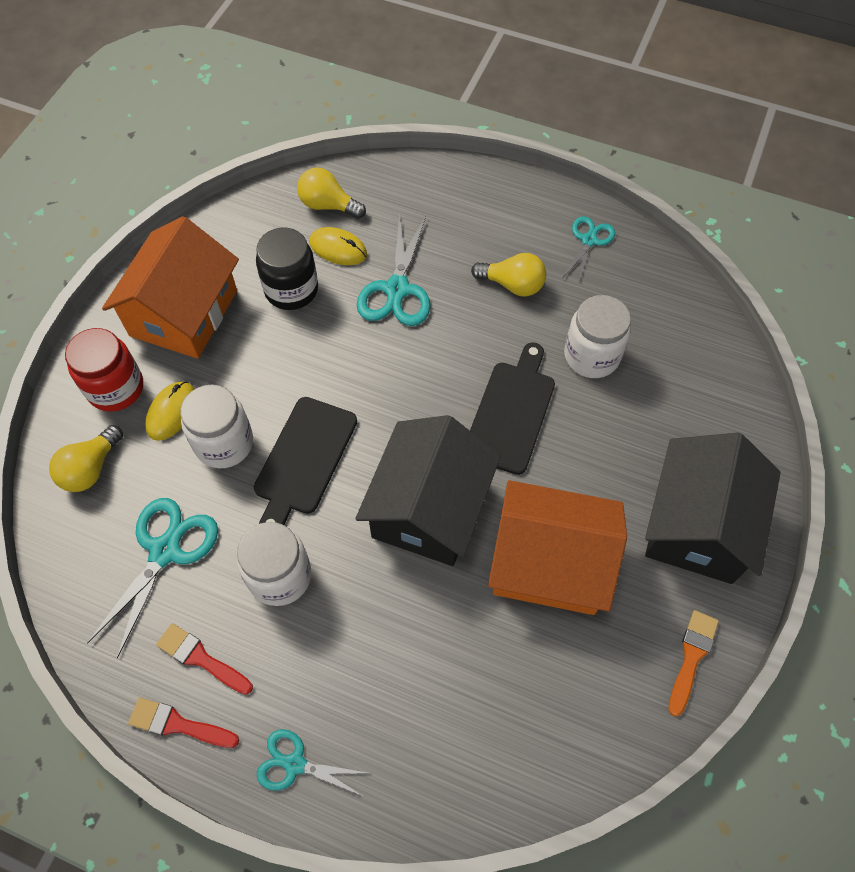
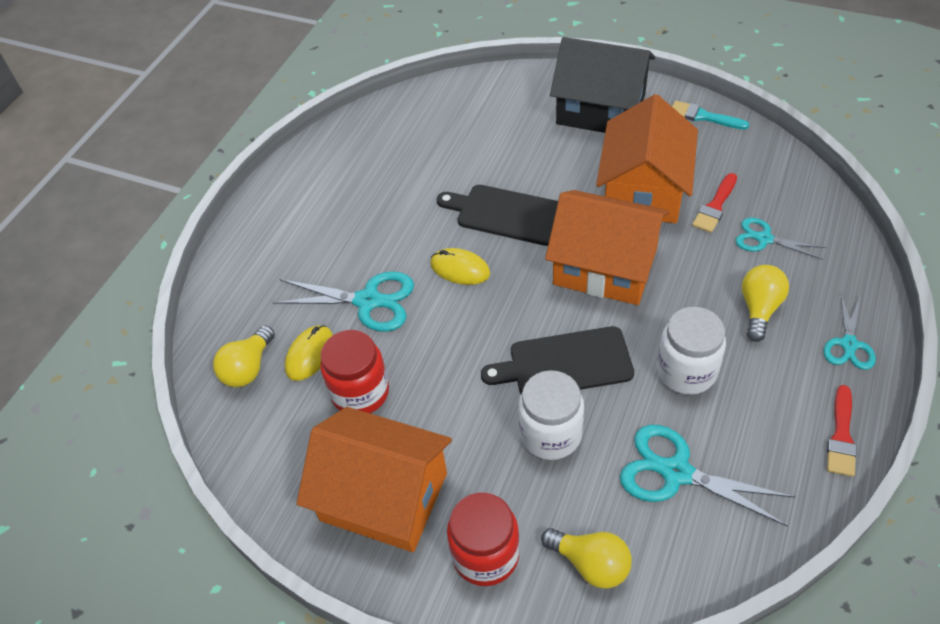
camera: 85 degrees left, 10 degrees down
(171, 412) = (515, 490): yellow mouse -> yellow mouse (460, 269)
(201, 658) = (777, 426): red brush -> red brush (715, 206)
(291, 290) = (360, 392): black jar -> red jar
(303, 460) = (564, 363): black cutting board -> black cutting board turned 150 degrees clockwise
(429, 508) = (605, 266): black house -> orange house
(512, 285) = (370, 215): yellow light bulb -> yellow light bulb (759, 309)
(589, 240) = (325, 164): turquoise scissors -> turquoise scissors (764, 239)
(591, 356) = (449, 164): white jar -> none
(691, 657) = (703, 116): orange brush -> turquoise brush

